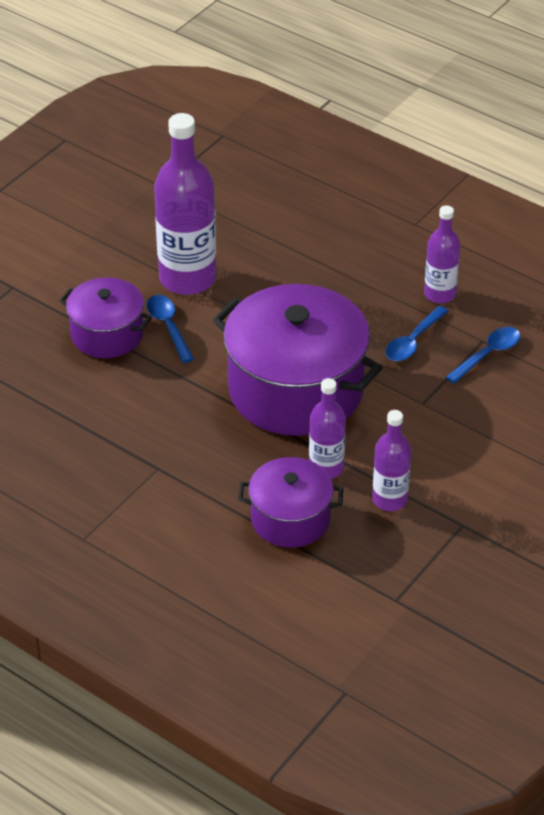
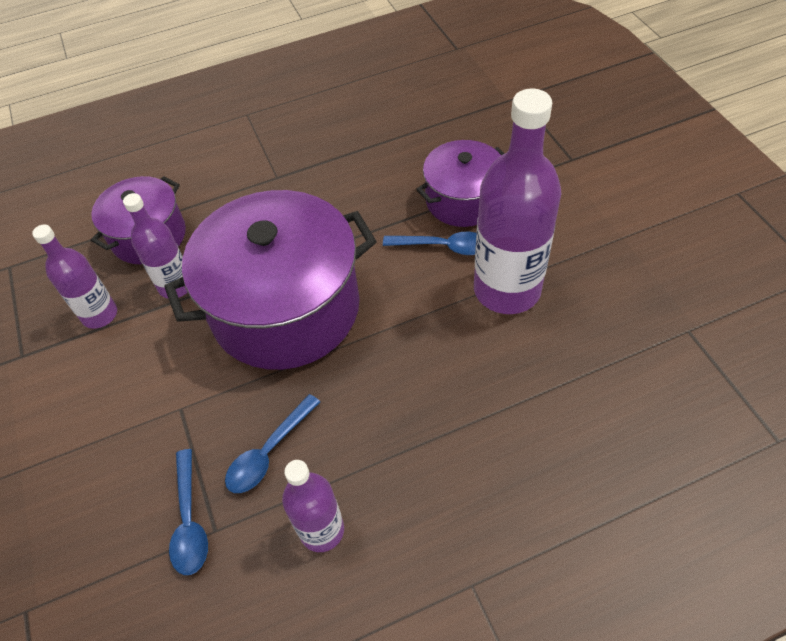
camera: 125 degrees right, 10 degrees up
(413, 341) = (269, 451): blue spoon -> blue spoon turned 120 degrees counterclockwise

